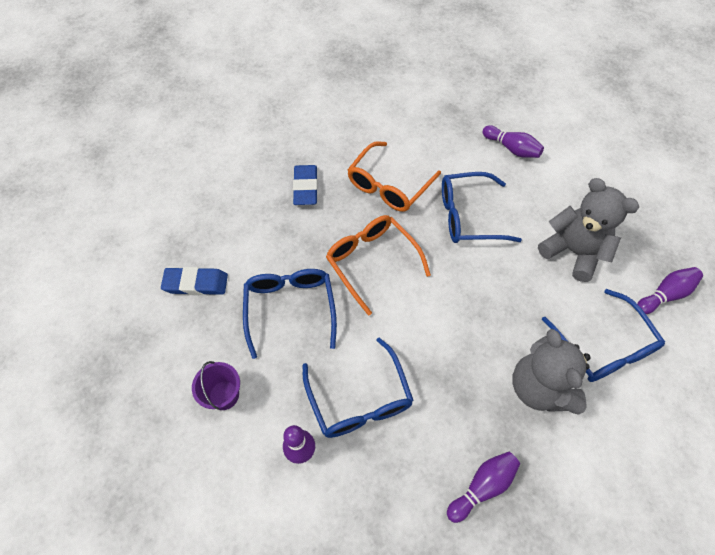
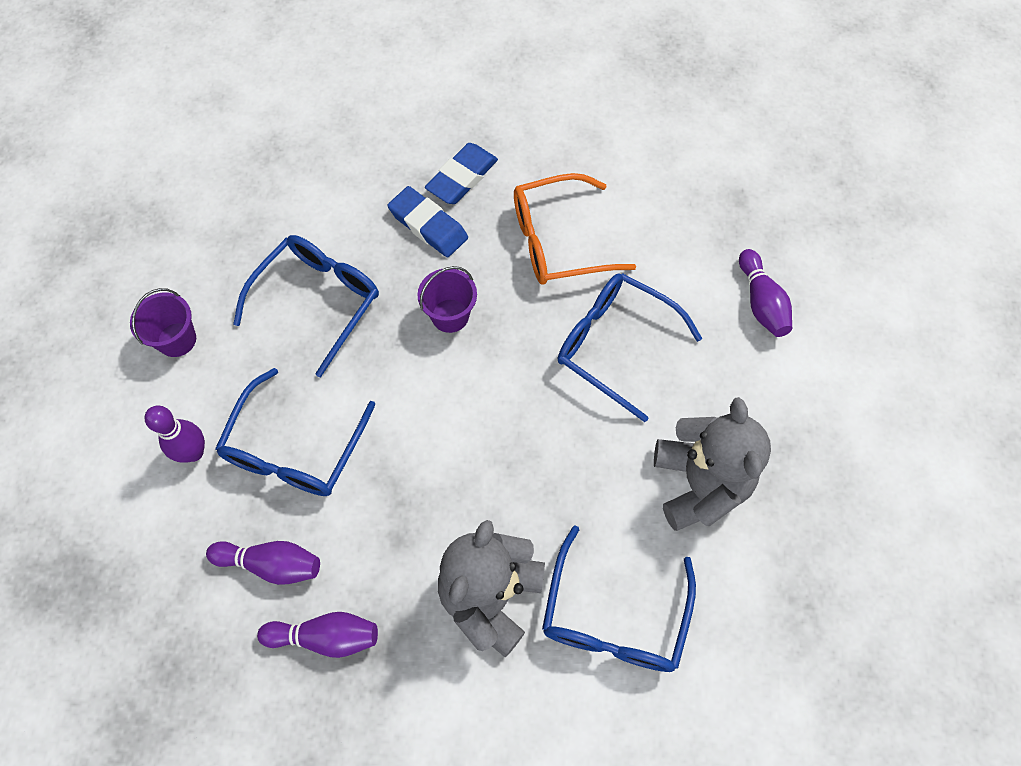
camera: 40 degrees right, 5 degrees up
(196, 283) = (253, 205): blue eraser -> blue eraser (428, 225)
(372, 262) = (450, 315): orange glasses -> purple bucket
(664, 295) = (761, 625): purple bowling pin -> purple bowling pin (271, 564)

